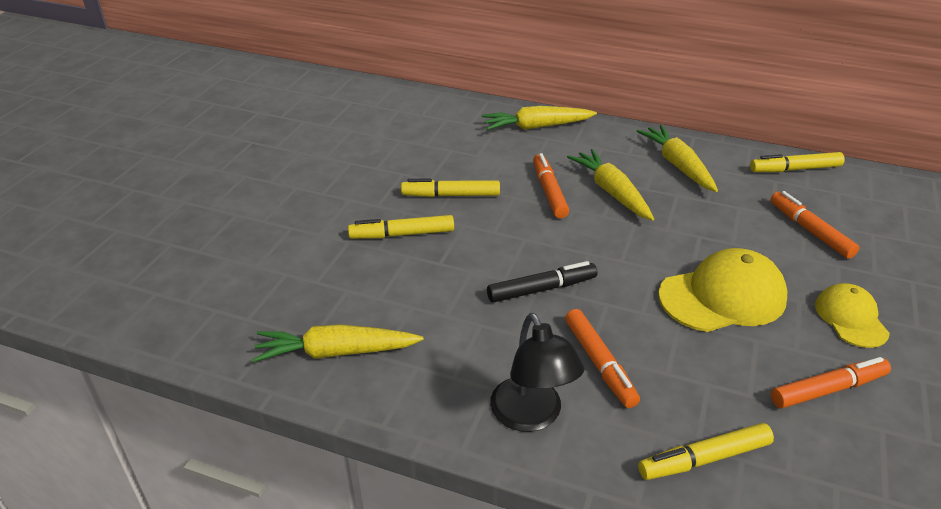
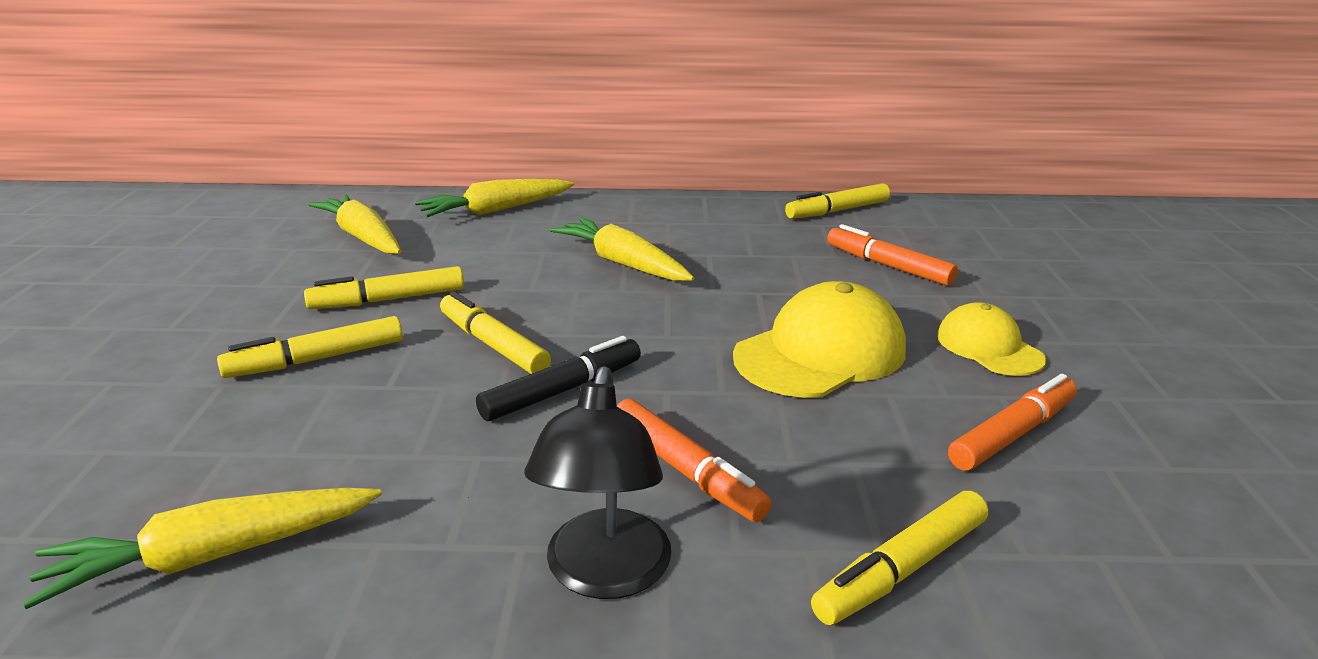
camera: 20 degrees left, 10 degrees down
(508, 244) = (493, 344): none -> yellow marker
(531, 416) = (604, 574): black lamp -> black lamp turned 45 degrees clockwise
(549, 191) = (535, 275): orange marker -> none
(677, 165) = (697, 225): yellow carrot -> yellow carrot (363, 237)

